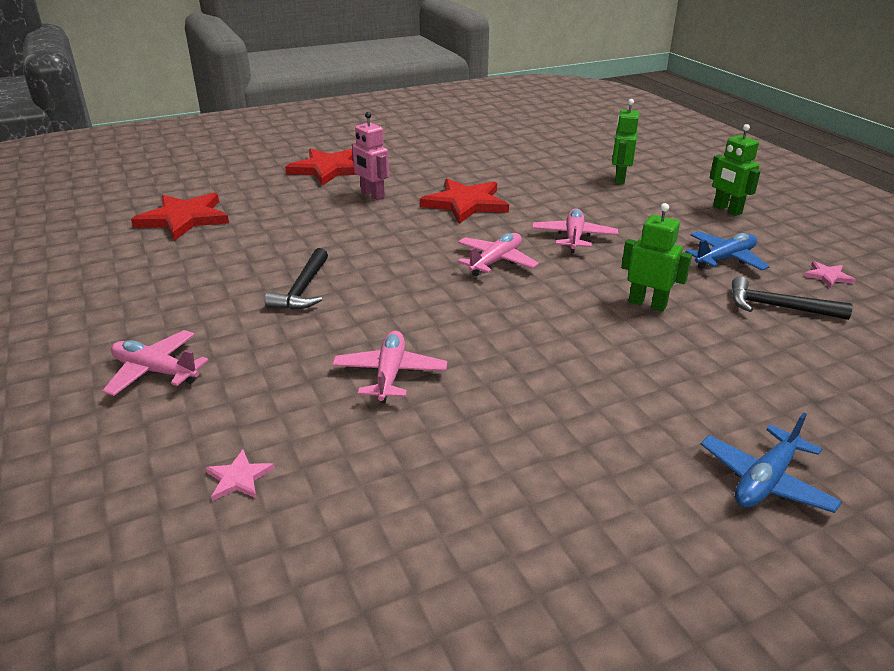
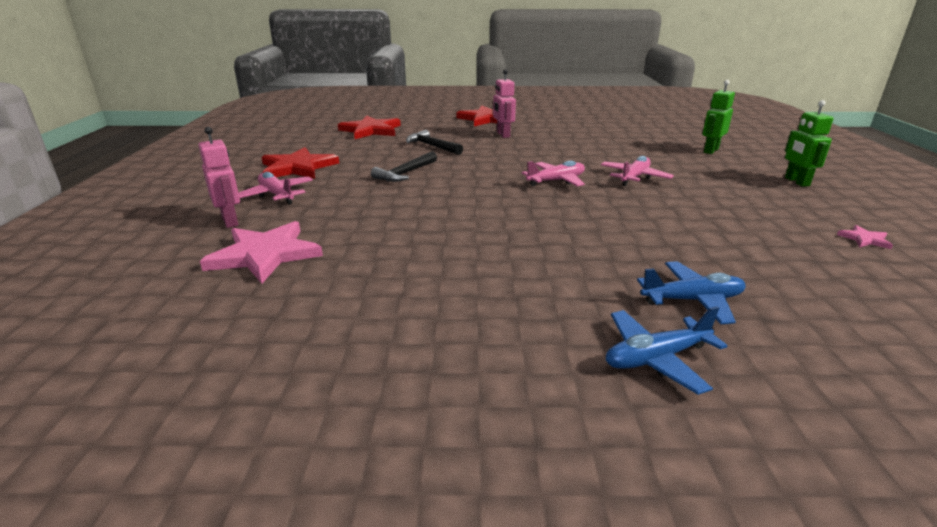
camera: 25 degrees right, 5 degrees down
(130, 436) = (230, 221): none -> pink robot
(238, 478) = (265, 254): pink star -> pink star, size x2.28
(390, 374) = (415, 225): pink plane -> none
(465, 203) = (566, 148): red star -> red star (298, 167)
(647, 304) = (659, 225): green robot -> none
(725, 259) = (763, 211): blue plane -> blue plane (692, 300)
(778, 307) = (787, 250): black hammer -> black hammer (432, 146)

